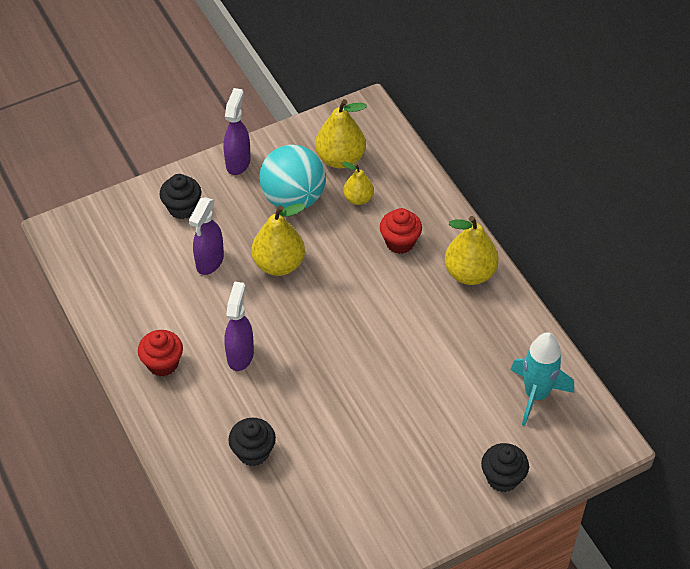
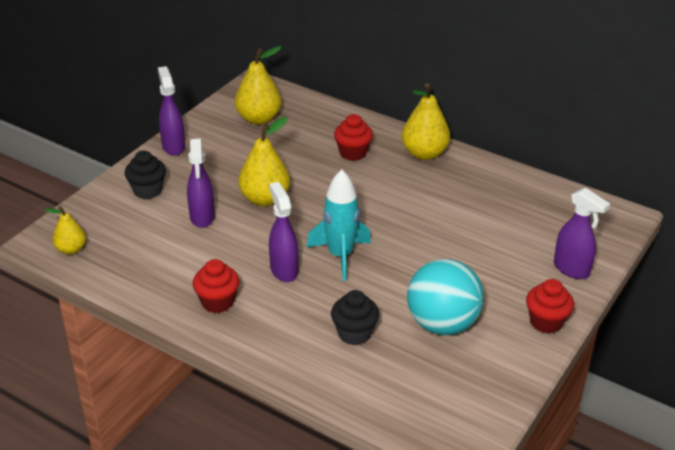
camera: 30 degrees left, 15 degrees down
(293, 198) = (241, 154): turquoise ball -> turquoise ball (442, 324)
(358, 198) = (295, 138): yellow pear -> yellow pear (71, 249)
(430, 523) = (546, 322): none -> red cupcake
(502, 478) = (571, 269): black cupcake -> purple spray bottle
(536, 394) = (544, 208): turquoise rocket -> turquoise rocket (340, 256)

